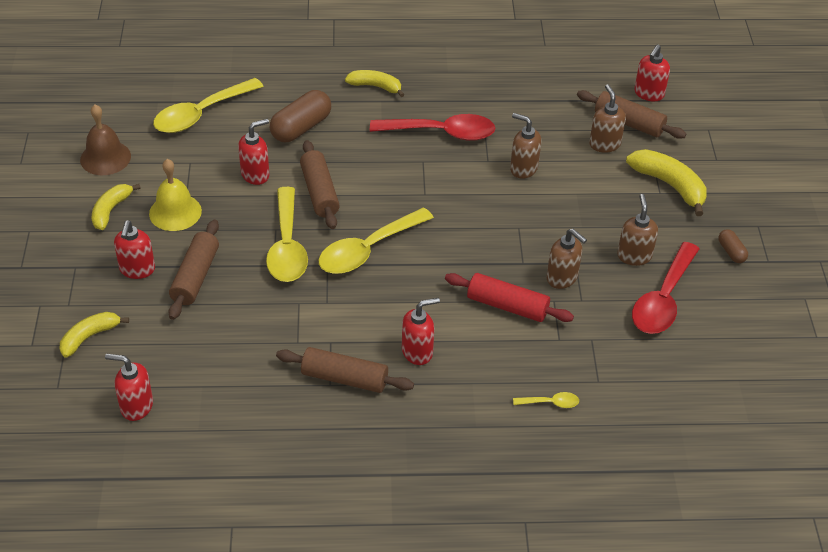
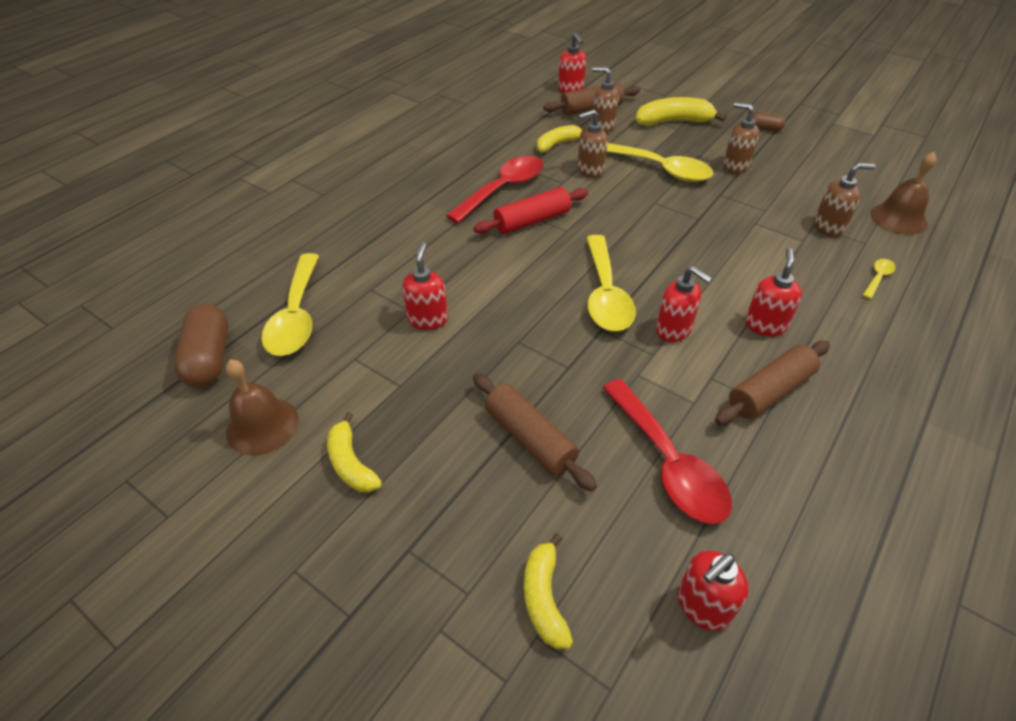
camera: 50 degrees left, 0 degrees up
(137, 270) = (471, 487): red soap dispenser -> red soap dispenser (673, 330)
(175, 212) = (415, 406): yellow bell -> none
(287, 246) = (551, 345): yellow spoon -> yellow spoon (660, 169)
(301, 127) = (401, 260): brown capsule -> brown capsule (209, 358)
(319, 192) = (499, 289): brown rolling pin -> none
(375, 86) = (405, 196): yellow banana -> yellow banana (557, 144)
(507, 306) = (744, 248): red rolling pin -> red rolling pin (532, 221)
(562, 278) = (732, 208): brown soap dispenser -> brown soap dispenser (828, 227)
(663, 299) = (793, 175): red spoon -> red spoon (668, 463)
(665, 394) = (898, 218): none -> brown bell

